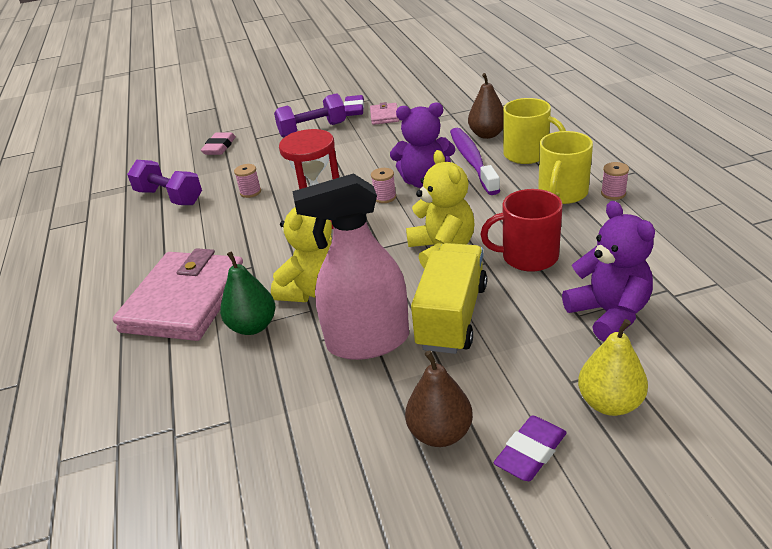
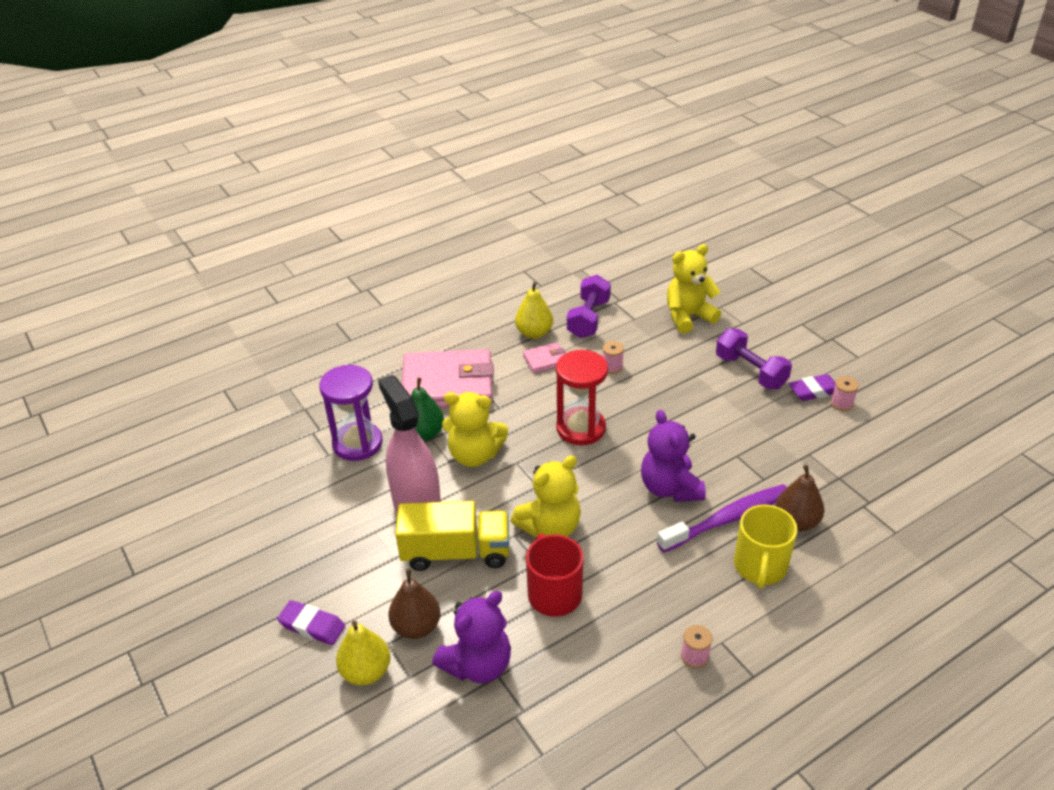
camera: 70 degrees right, 5 degrees up
(157, 232) = (534, 333): none -> yellow pear
(219, 147) = (688, 317): pink eraser -> yellow teddy bear
(229, 388) = (357, 443): none -> purple hourglass
(384, 116) = (807, 421): pink wallet -> pink wallet (545, 360)
(385, 197) = (630, 464): pink spool -> pink spool (842, 403)
(440, 433) = (326, 570): brown pear -> brown pear (416, 626)
(562, 193) = (681, 609): yellow mug -> none

